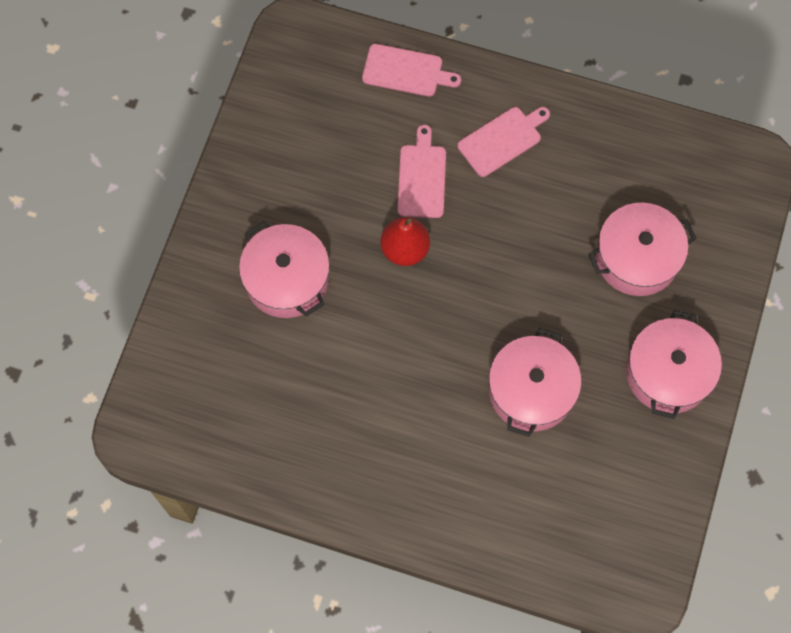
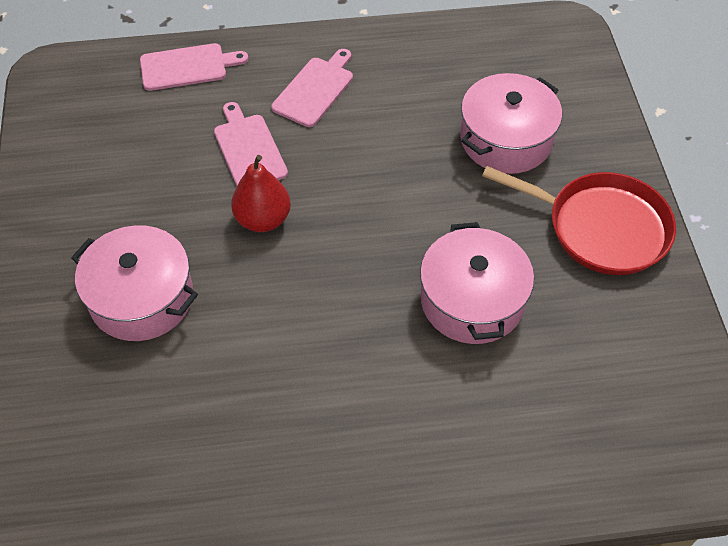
camera: 25 degrees left, 15 degrees down
(668, 373) = (601, 227): pink pot -> red pan

